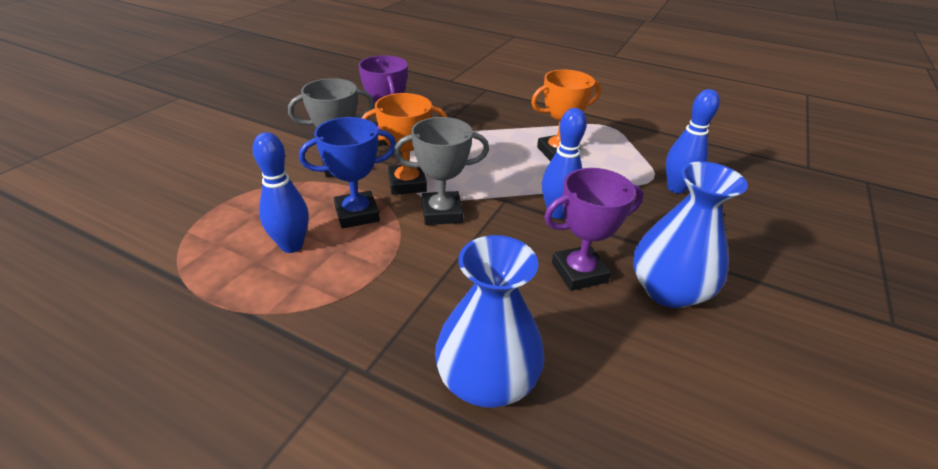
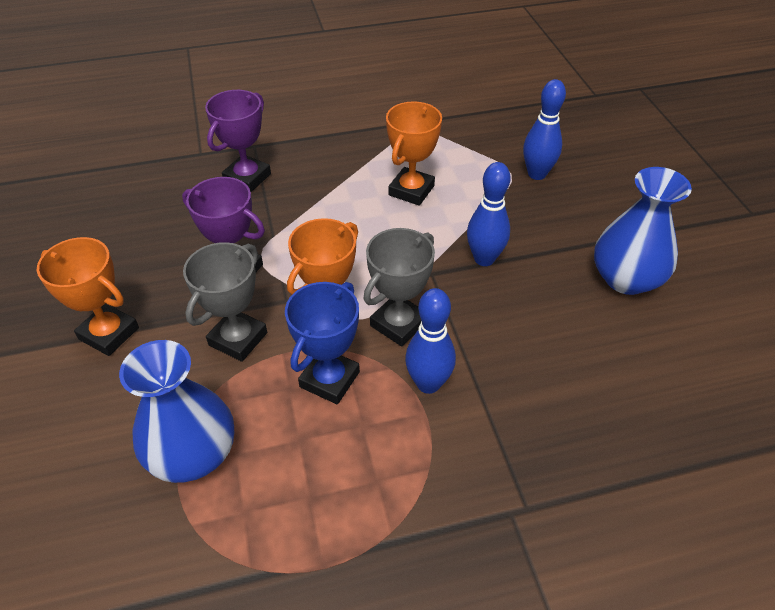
camera: 40 degrees left, 10 degrees up
(287, 130) = (109, 333): none -> orange trophy
(292, 245) = (318, 456): blue bowling pin -> blue bowling pin (428, 383)
(486, 380) = (605, 443): blue vase -> blue vase (193, 454)
(579, 272) = (560, 306): purple trophy -> purple trophy (247, 178)

